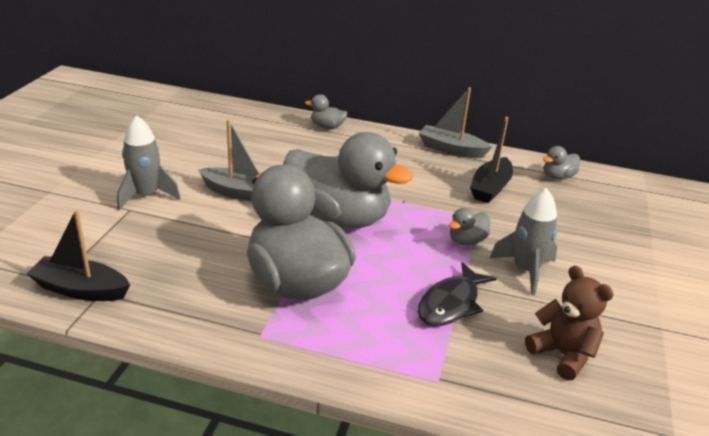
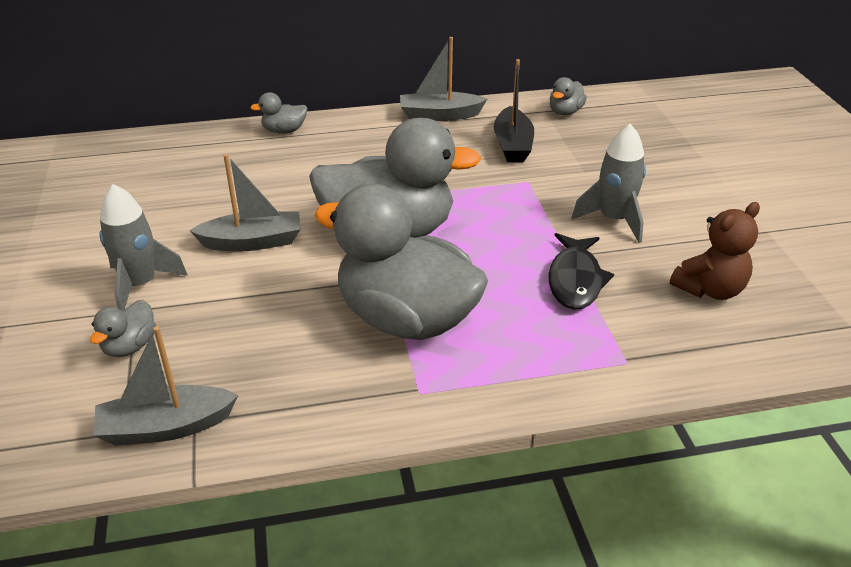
camera: 25 degrees left, 5 degrees up
(81, 289) = (166, 427): black boat -> grey boat
(466, 241) = (536, 210): grey duck -> grey duck (130, 346)
(562, 354) = (710, 289): brown teddy bear -> brown teddy bear turned 120 degrees clockwise

